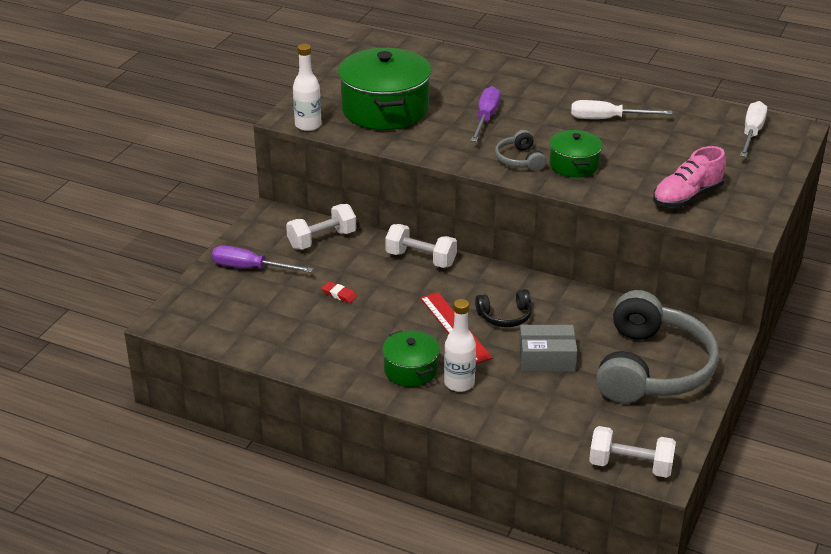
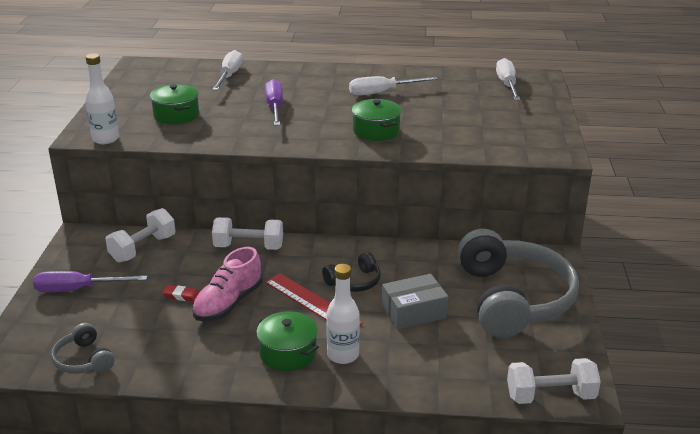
camera: 20 degrees left, 5 degrees down
(385, 109) = (176, 115): green pot -> green pot, size x0.53
(458, 70) = (229, 76): none -> white screwdriver
(519, 160) = (325, 135): grey headphones -> grey headphones (83, 360)
(687, 197) = (489, 139): pink shoe -> pink shoe (228, 303)

